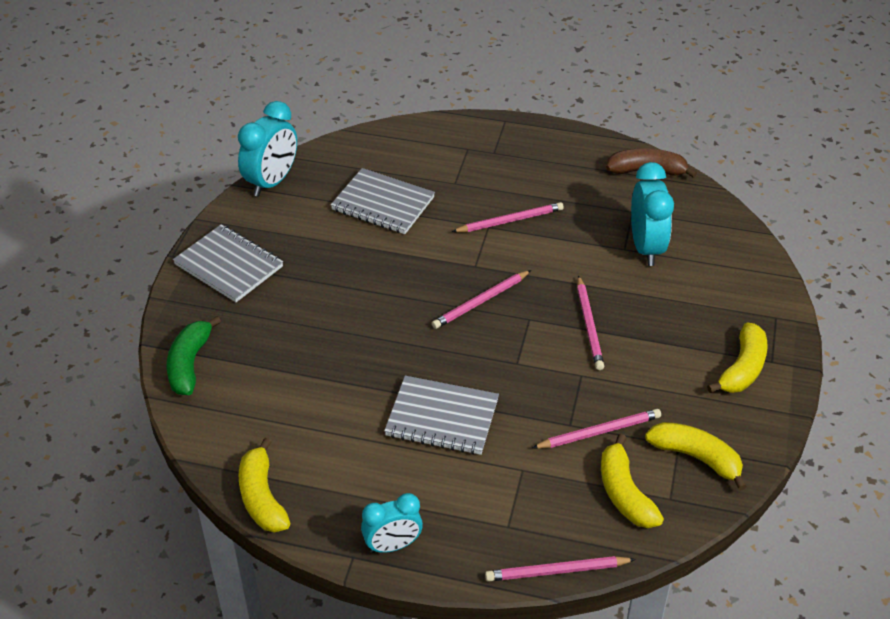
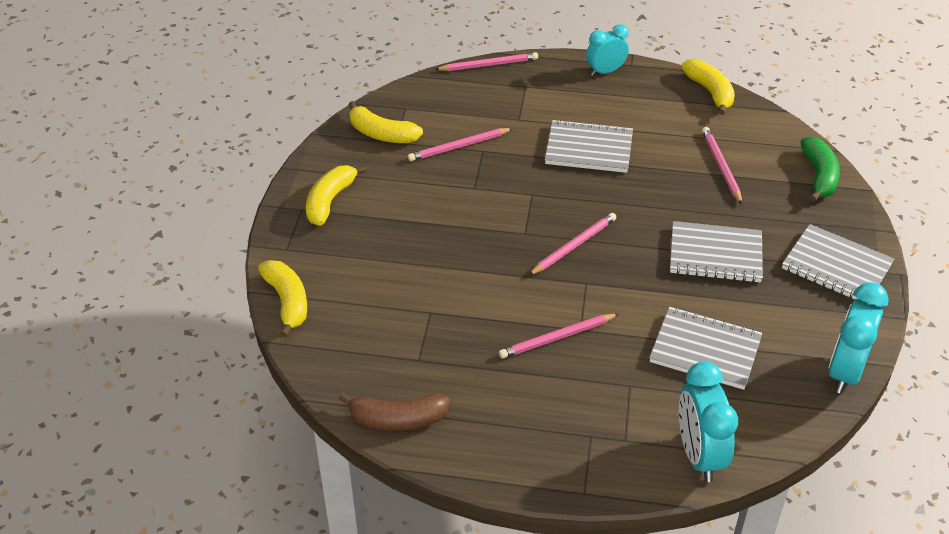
camera: 175 degrees right, 0 degrees up
(341, 284) = (715, 255): none -> grey notebook
(589, 325) = (467, 230): pink pencil -> pink pencil (721, 166)
(625, 493) = (439, 109): yellow banana -> yellow banana (287, 301)
(646, 247) = (407, 315): turquoise clock -> turquoise clock (699, 455)

